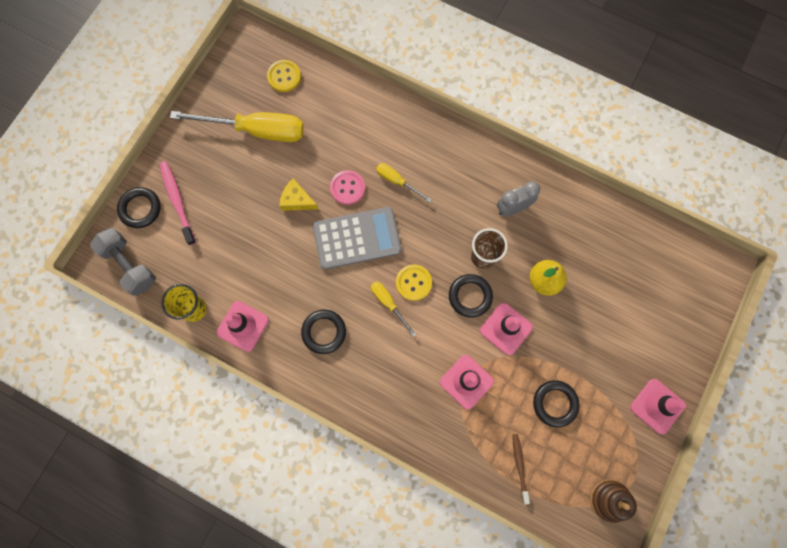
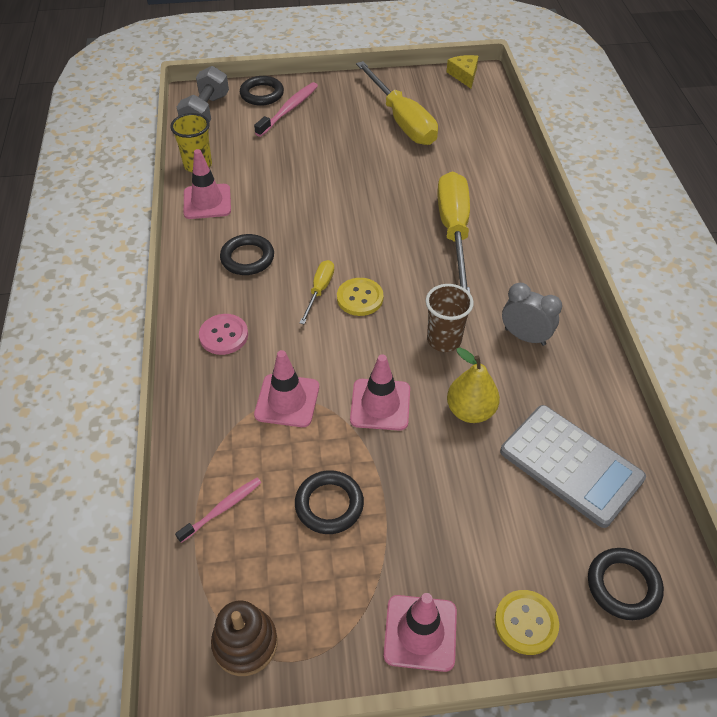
camera: 55 degrees right, 25 degrees down
(284, 76) = (470, 112): yellow button -> yellow button (526, 623)
(297, 200) = (363, 176): yellow cheese -> yellow cheese (464, 75)
(347, 188) = (410, 201): pink button -> pink button (224, 335)
(357, 238) = (366, 233): grey calculator -> grey calculator (571, 465)
(397, 181) = (454, 232): yellow screwdriver -> yellow screwdriver, size x2.11
(470, 296) = (388, 352): black ring -> black ring (623, 586)
(519, 466) = (222, 509): brown toothbrush -> pink toothbrush

